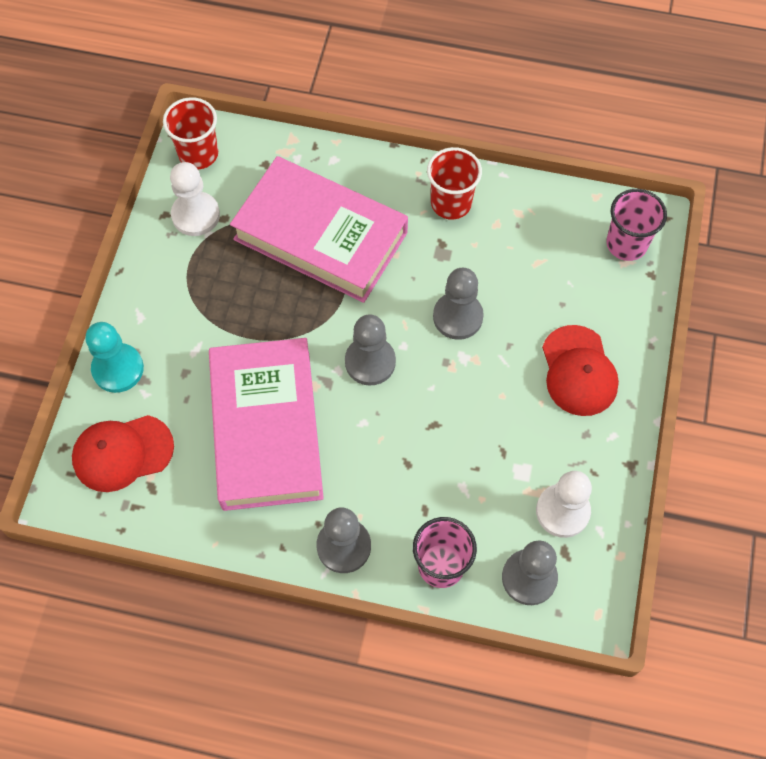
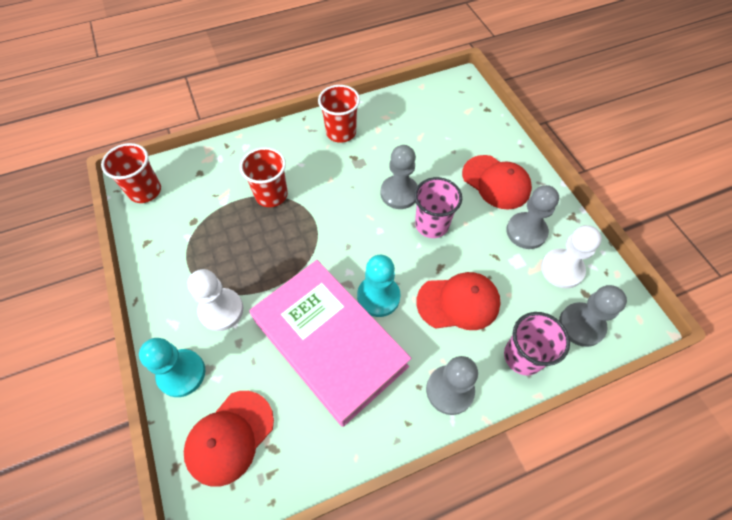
camera: 35 degrees left, 5 degrees down
(195, 215) = (170, 230): white pawn -> white pawn (221, 310)
(321, 235) = (271, 195): pink book -> red cup
(347, 414) = (378, 297): none -> turquoise pawn
(370, 362) = (366, 253): grey pawn -> grey pawn (526, 232)
(422, 472) = (458, 302): none -> red cap
(626, 244) = (460, 101): pink cup -> pink cup (431, 225)

